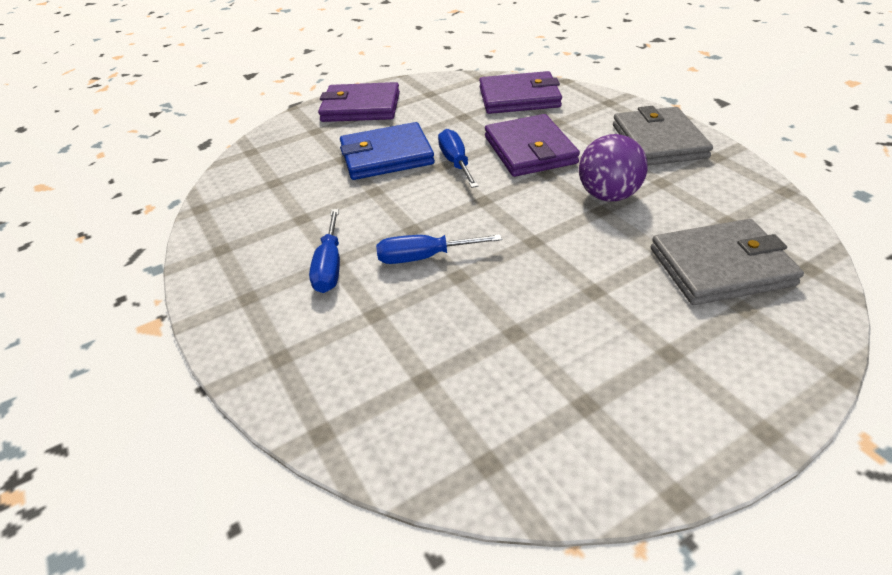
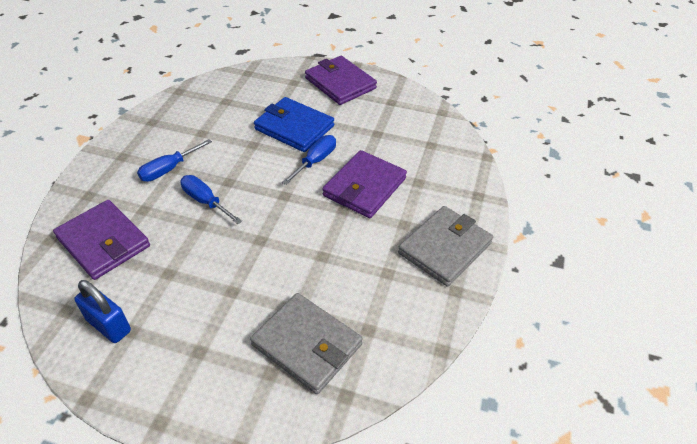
camera: 45 degrees right, 5 degrees up
(519, 98) = (432, 146): purple wallet -> purple wallet (103, 242)
(557, 423) = (109, 325): none -> blue padlock
(608, 195) = (343, 252): purple ball -> none

